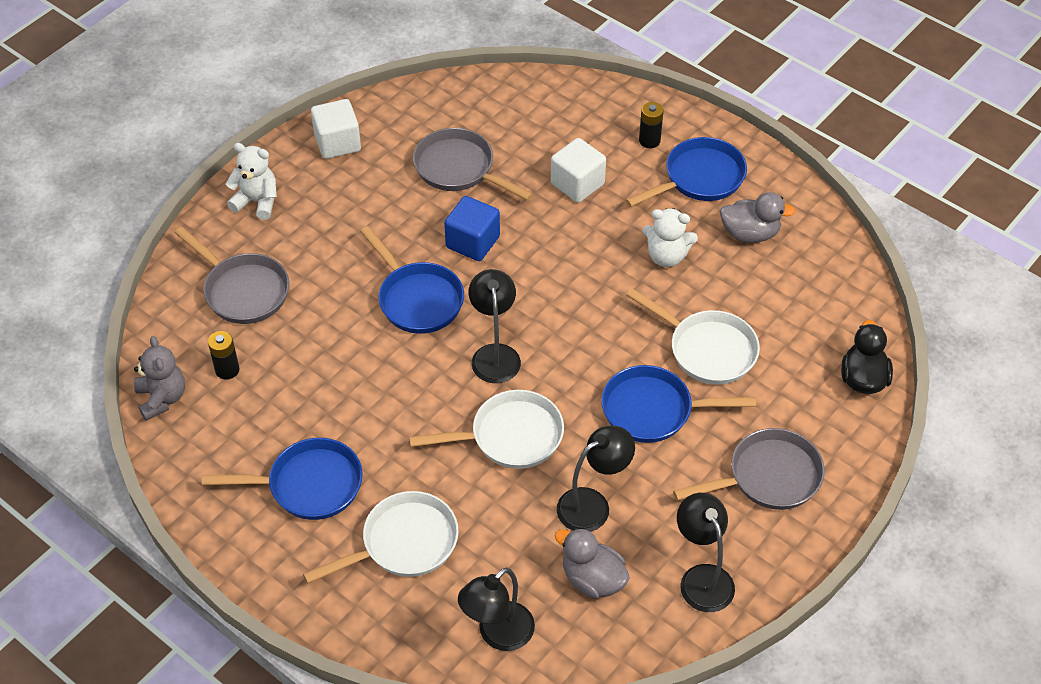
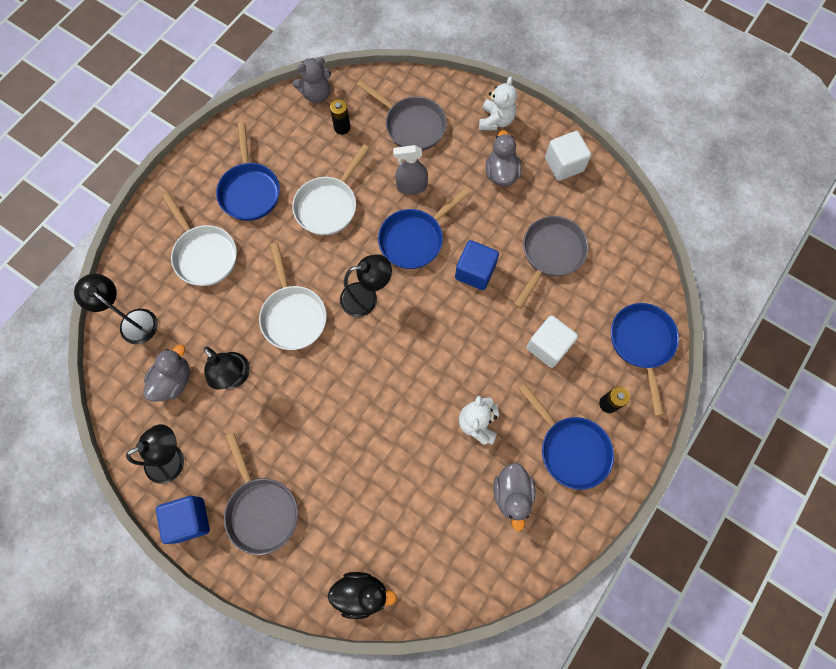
camera: 85 degrees right, 20 degrees up
(243, 291) = (411, 125): grey pan -> grey pan turned 90 degrees counterclockwise
(337, 204) = (501, 173): none -> grey duck
(339, 297) = (411, 186): none -> grey spray bottle
(653, 410) = (321, 418): blue pan -> blue pan (641, 344)
(707, 350) = (383, 459): white pan -> white pan (328, 205)
(781, 557) = (189, 520): none -> blue cube

